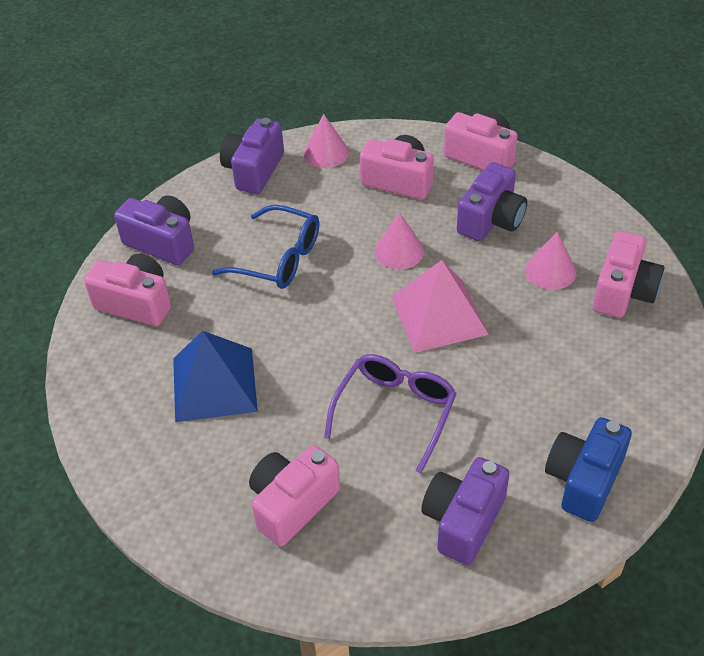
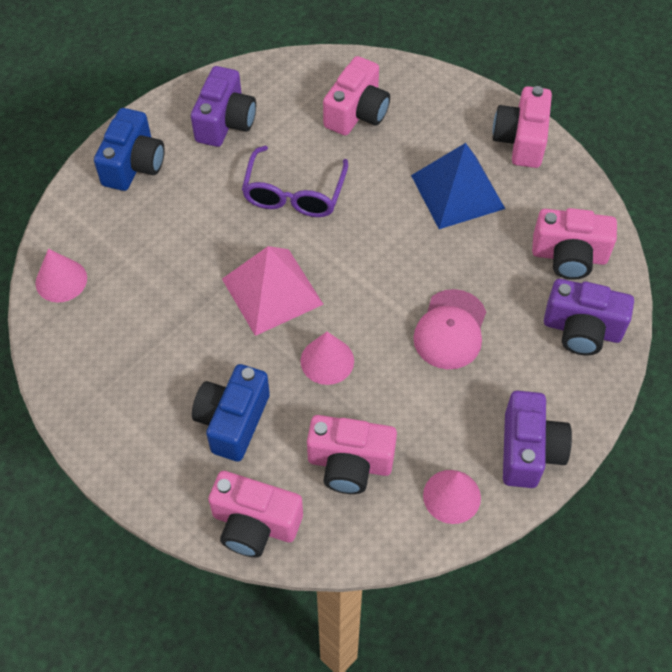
camera: 165 degrees right, 10 degrees up
(279, 259) = (450, 330): blue glasses -> pink cap
(491, 220) = (233, 421): purple camera -> blue camera
(550, 271) = (164, 362): pink cone -> pink cone (61, 280)
(623, 291) = (89, 348): pink camera -> pink camera (521, 140)

